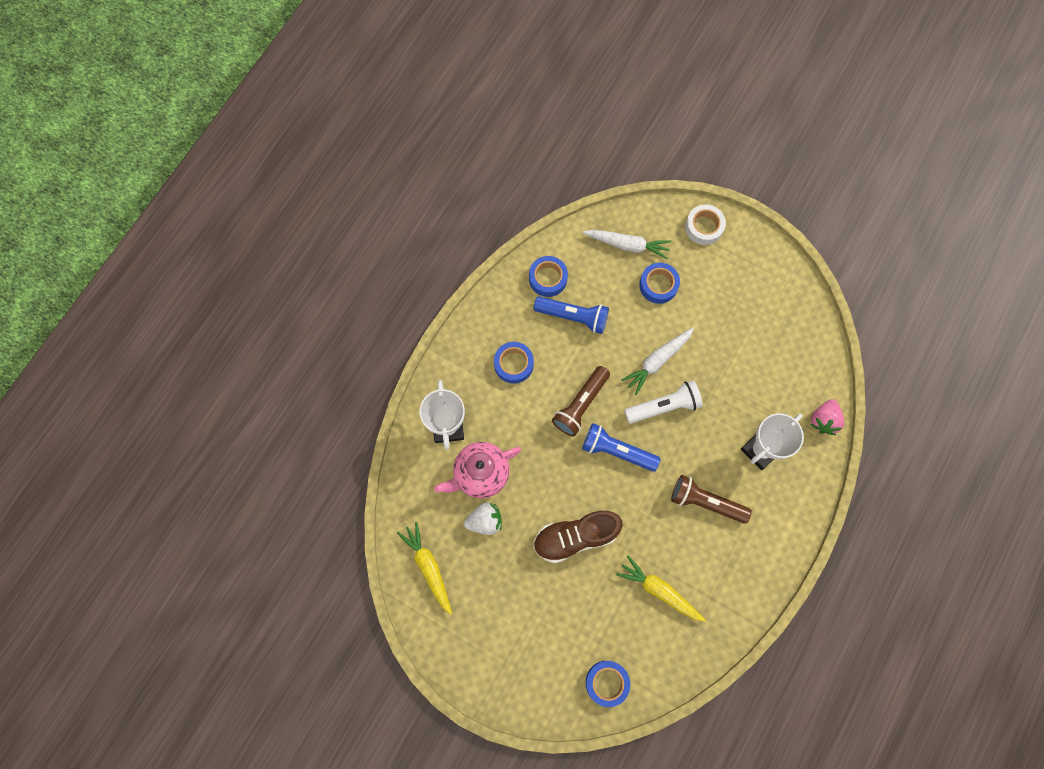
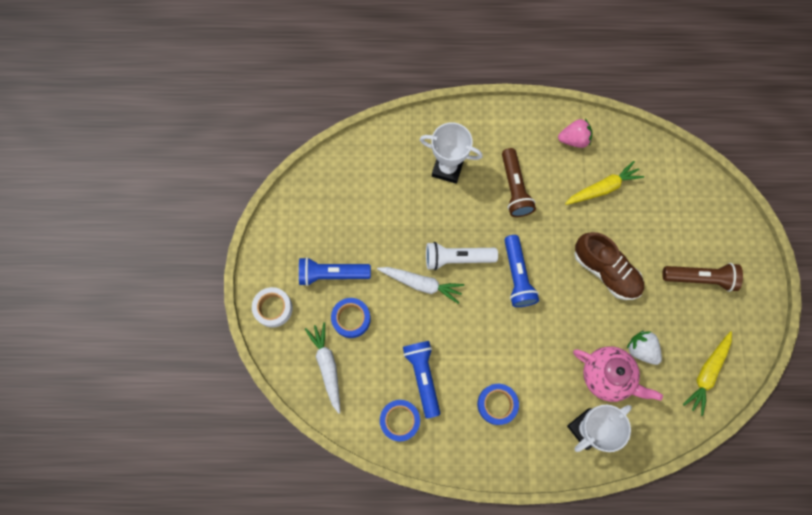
camera: 120 degrees left, 0 degrees up
(581, 404) = (497, 326): brown flashlight -> brown flashlight (699, 278)
(607, 683) = (692, 191): blue tape -> none
(659, 591) = (602, 188): yellow carrot -> yellow carrot turned 120 degrees counterclockwise
(664, 406) = (457, 258): white flashlight -> white flashlight turned 45 degrees counterclockwise
(709, 290) = (332, 274): none -> blue flashlight
(823, 420) = (395, 134): pink strawberry -> pink strawberry (574, 139)

